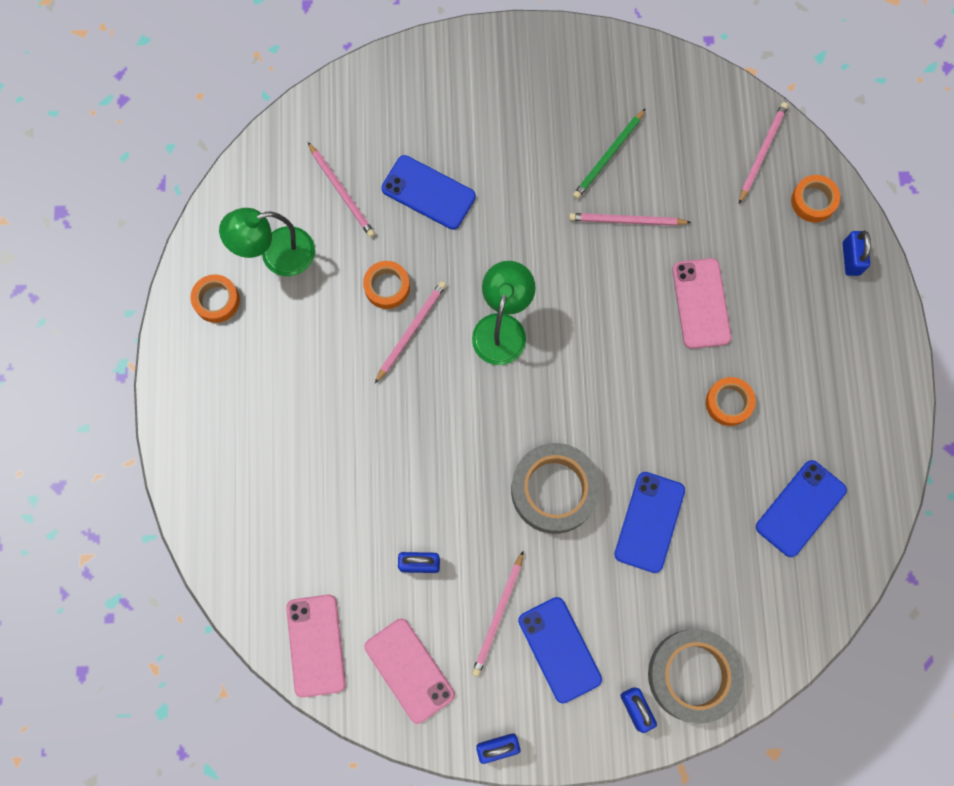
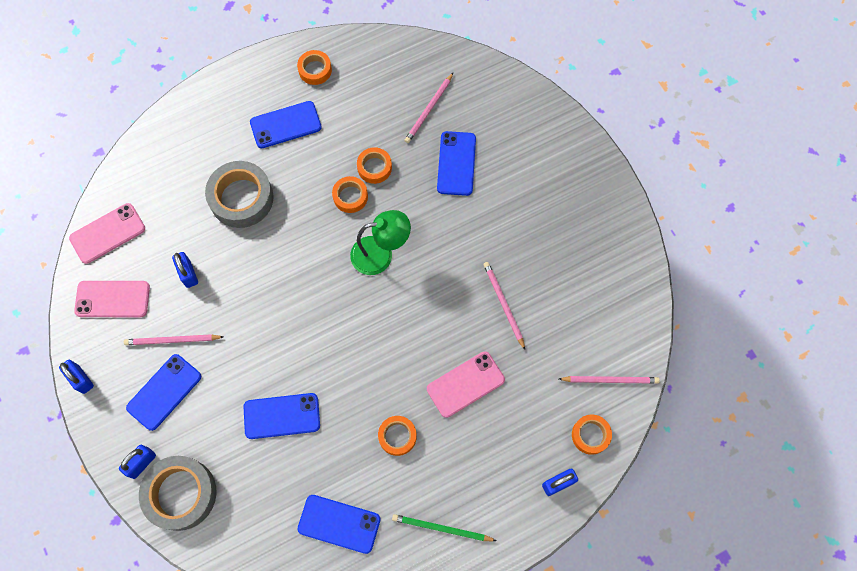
camera: 65 degrees right, 5 degrees down
(275, 367) = (285, 125): none -> blue phone
(276, 255) = (363, 91): green lamp -> none
(409, 670) = (112, 299): pink phone -> pink phone turned 60 degrees clockwise
(411, 331) = (350, 196): pink pencil -> orange tape
(554, 490) = (277, 340): grey tape -> grey tape (241, 198)
(608, 156) = (547, 270): green pencil -> green pencil (441, 528)

